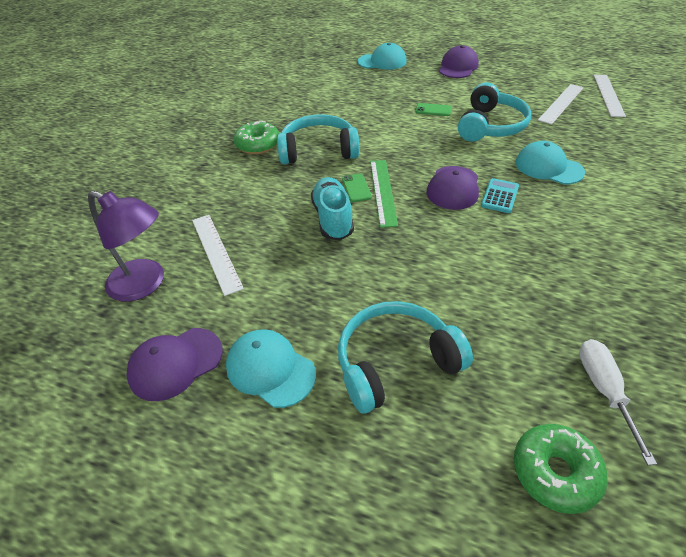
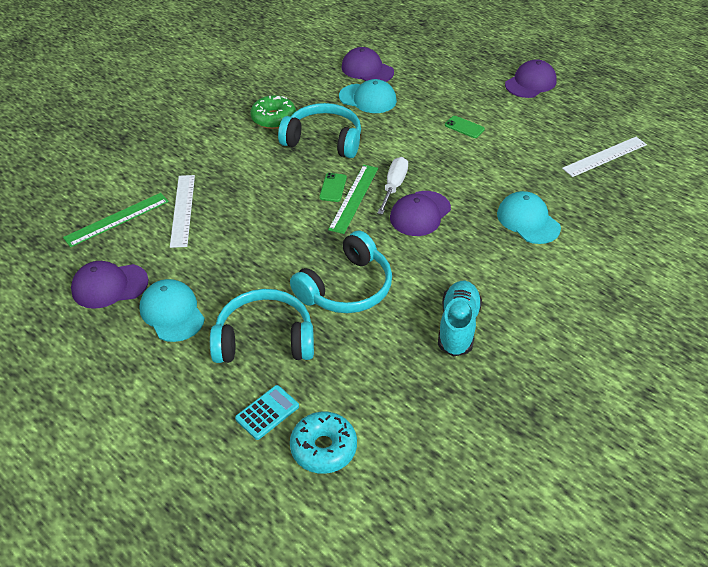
camera: 20 degrees right, 0 degrees up
(145, 284) = (117, 219): purple lamp -> green ruler
(316, 87) = (367, 70): none -> purple cap
(333, 218) = (293, 210): turquoise shoe -> turquoise shoe (458, 326)
(382, 61) = (455, 55): turquoise cap -> turquoise cap (368, 99)
(490, 126) = (508, 161): turquoise headphones -> turquoise headphones (346, 288)
(499, 196) = (456, 234): turquoise calculator -> turquoise calculator (267, 412)
(555, 472) = (323, 448): green donut -> turquoise donut
(604, 390) = (406, 413): white screwdriver -> white screwdriver (393, 186)
(608, 95) = (666, 161): white ruler -> none

